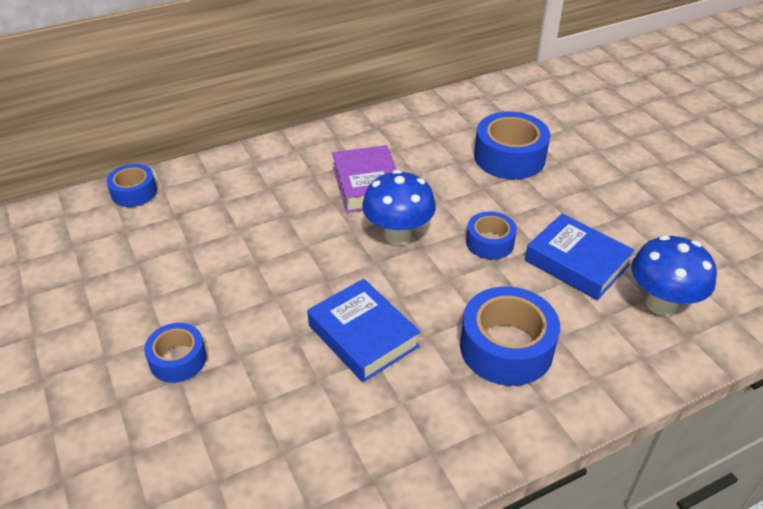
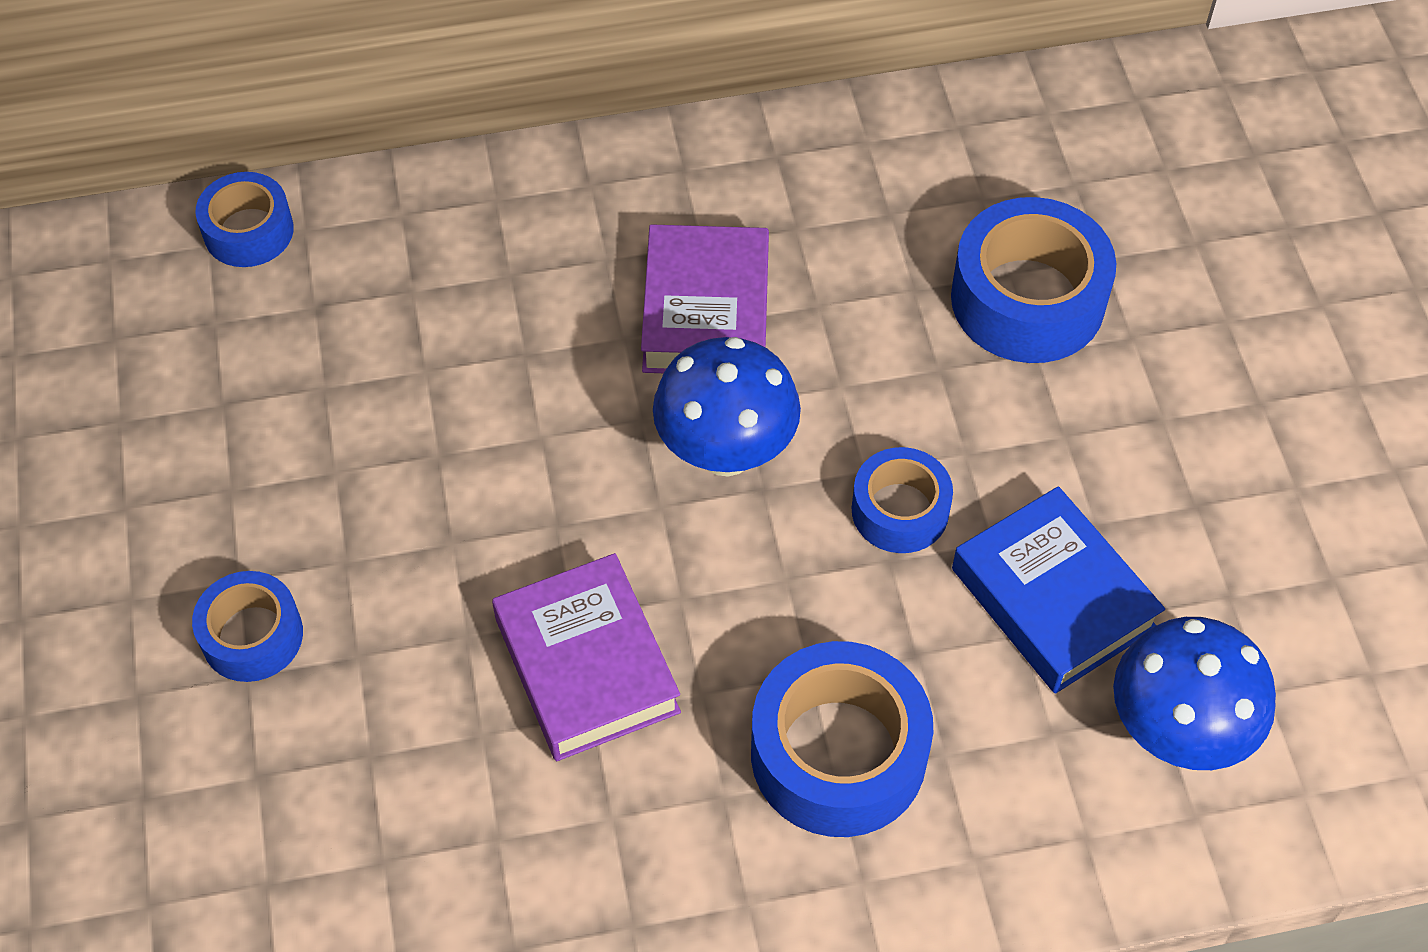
camera: 15 degrees right, 15 degrees up
(363, 336) = (586, 665): blue book -> purple book

